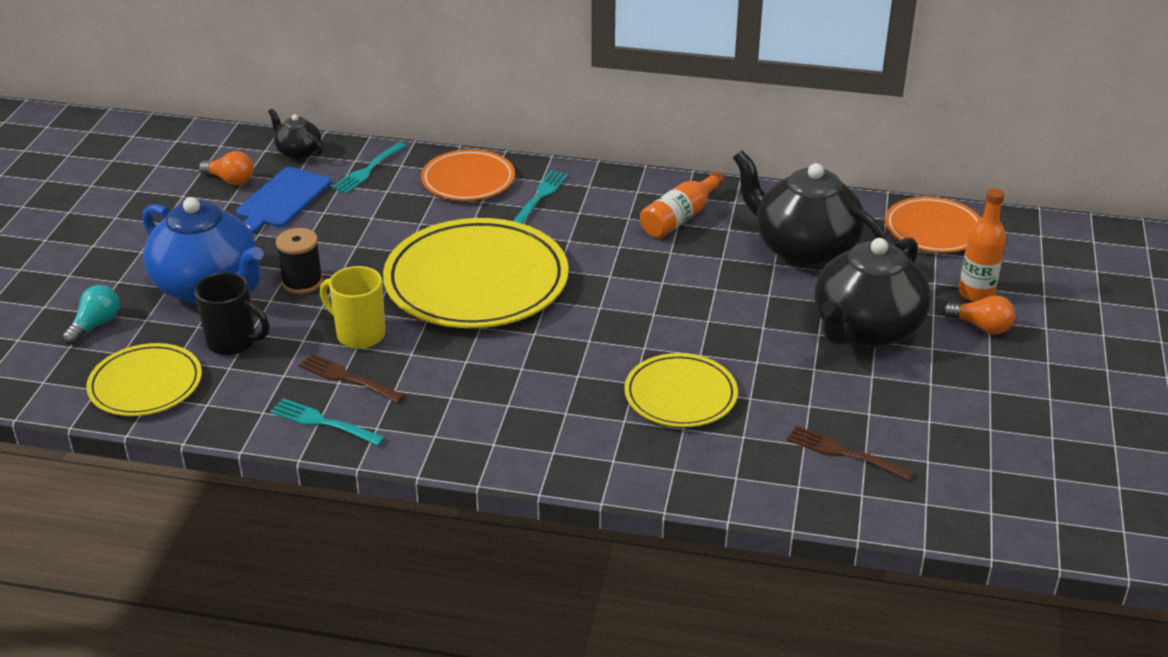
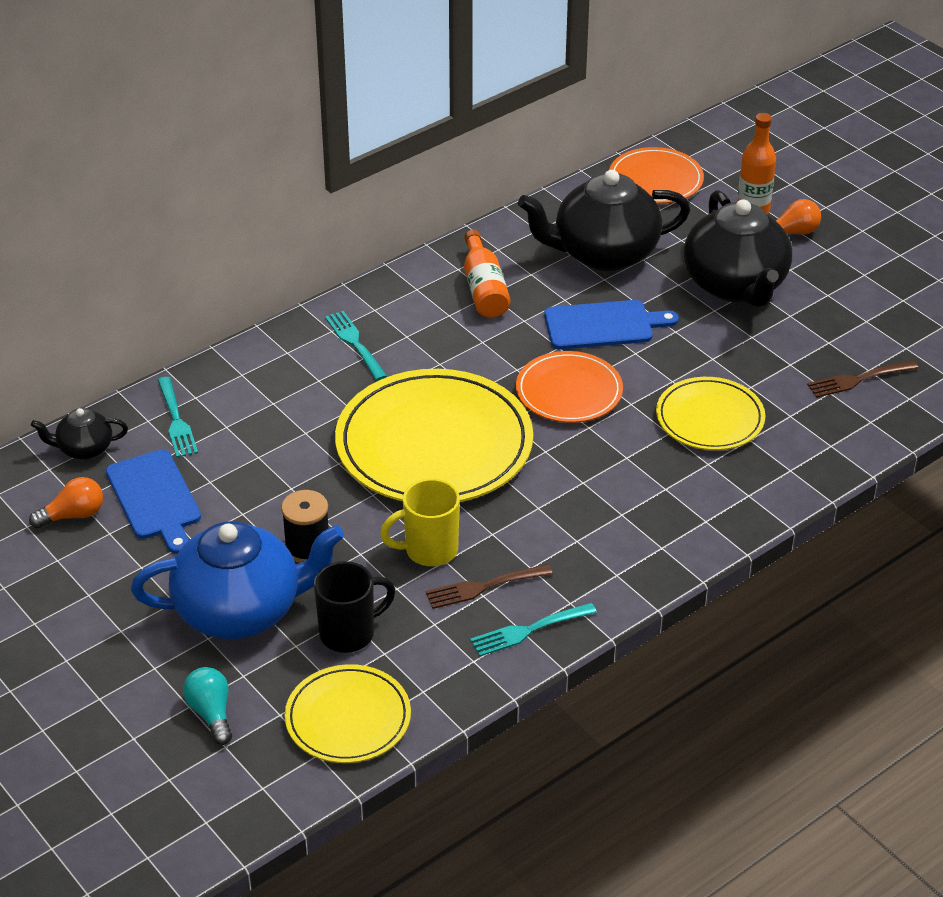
camera: 50 degrees left, 5 degrees up
(468, 180) = (274, 370): orange plate -> orange plate (569, 392)
(718, 290) = (603, 325): none -> blue cutting board

